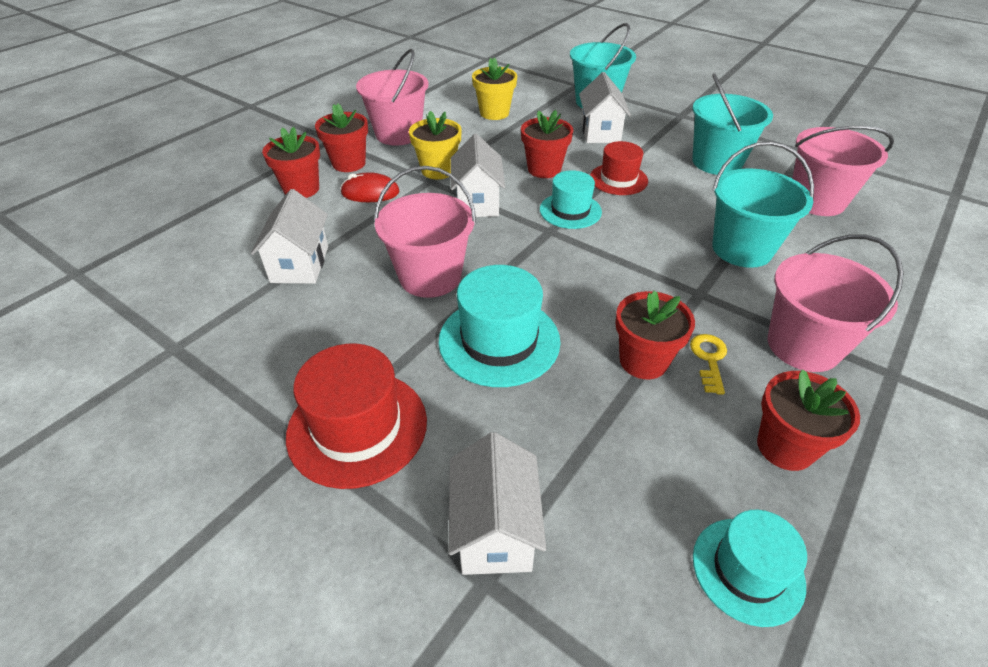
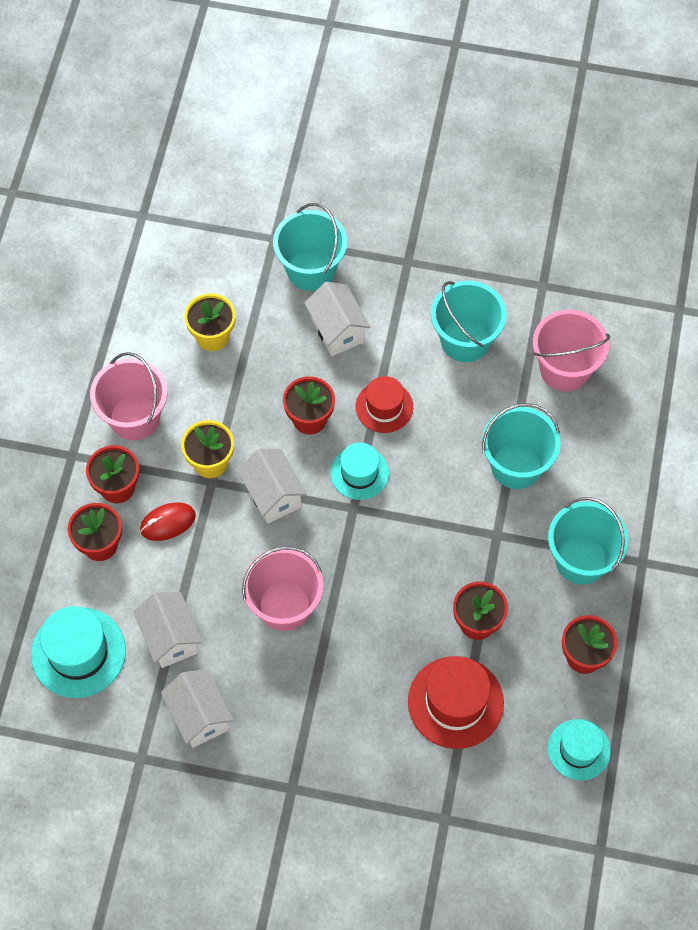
camera: 25 degrees left, 20 degrees up
(357, 427) = (316, 761): red hat -> red hat (455, 702)
(495, 530) = (436, 789): white house -> white house (199, 716)
(499, 340) = (370, 648): turquoise hat -> turquoise hat (78, 652)
(709, 359) = (521, 601): yellow key -> none
(803, 346) = (581, 560): pink bucket -> turquoise bucket

